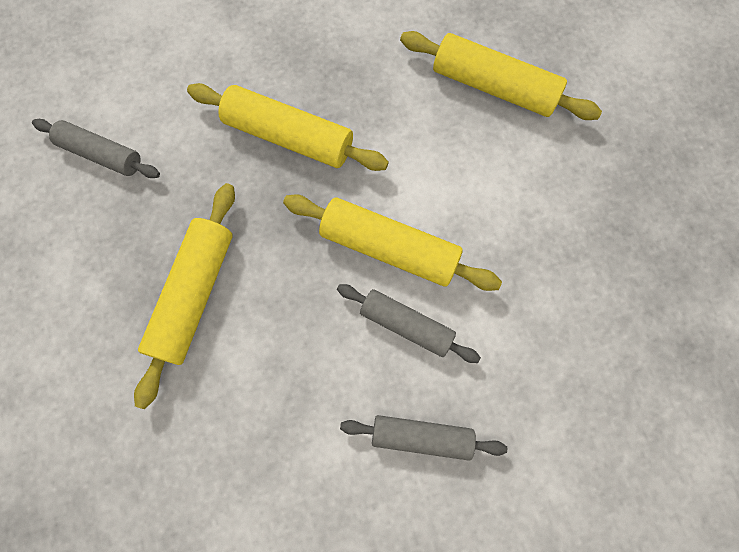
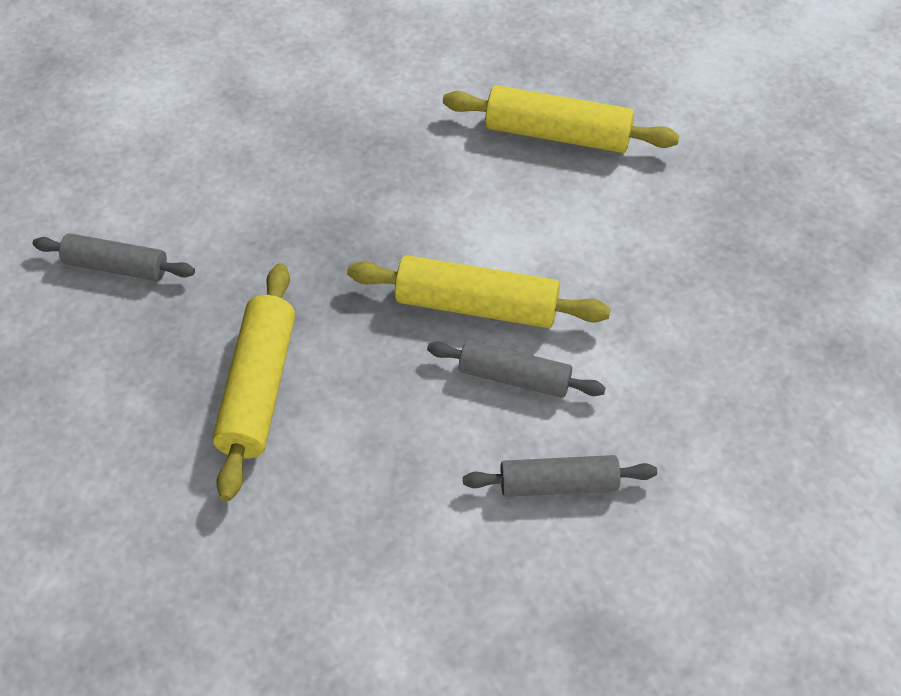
camera: 10 degrees left, 20 degrees down
(289, 137) = (335, 216): yellow rolling pin -> none

